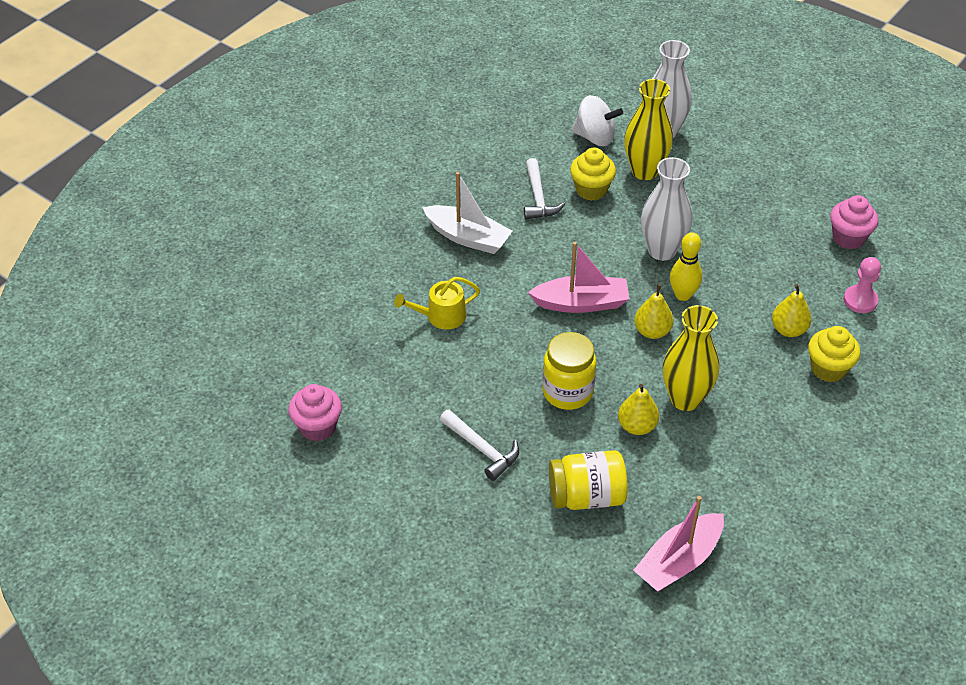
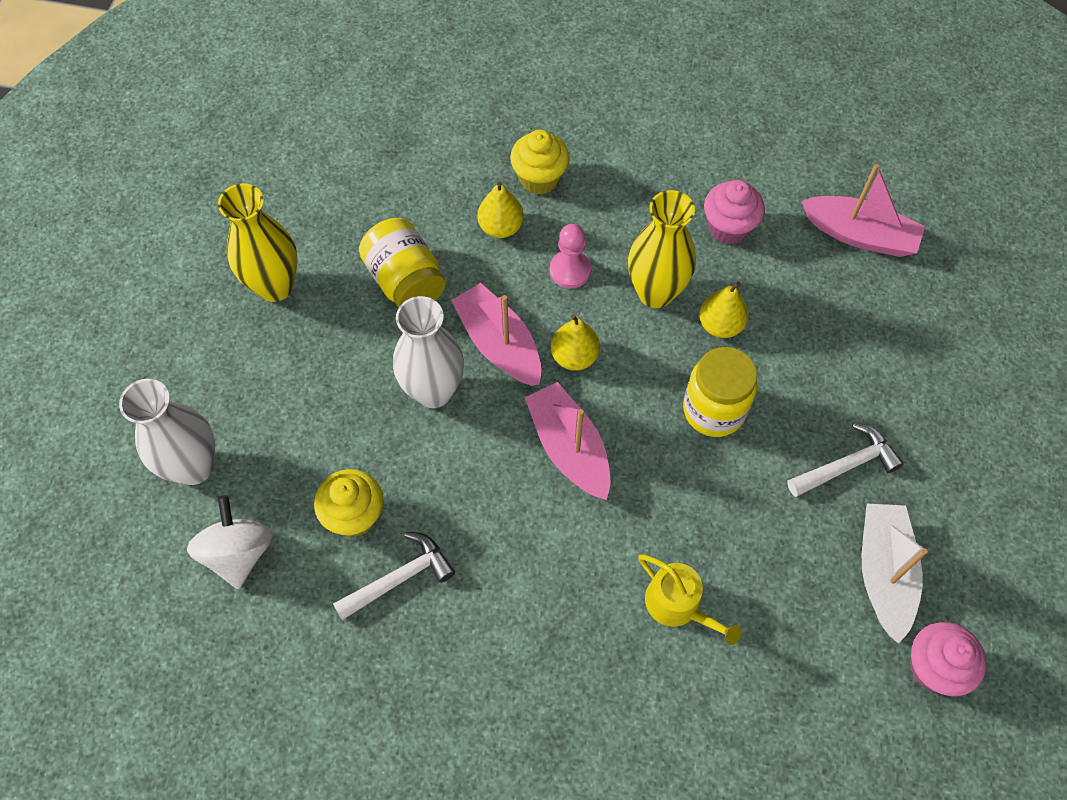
camera: 115 degrees left, 15 degrees up
(467, 237) = (520, 638): white boat -> white boat (883, 573)
(482, 449) = (846, 465): white hammer -> white hammer turned 45 degrees clockwise
(586, 496) = (839, 339): yellow jar -> yellow jar (405, 281)
(644, 171) = (288, 462): yellow vase -> yellow vase (275, 286)
(683, 295) = (499, 344): yellow bowling pin -> pink boat
(848, 238) = (322, 208): pink cupcake -> pink cupcake (728, 228)
(860, 300) = (421, 174): pink pawn -> pink pawn (570, 270)

